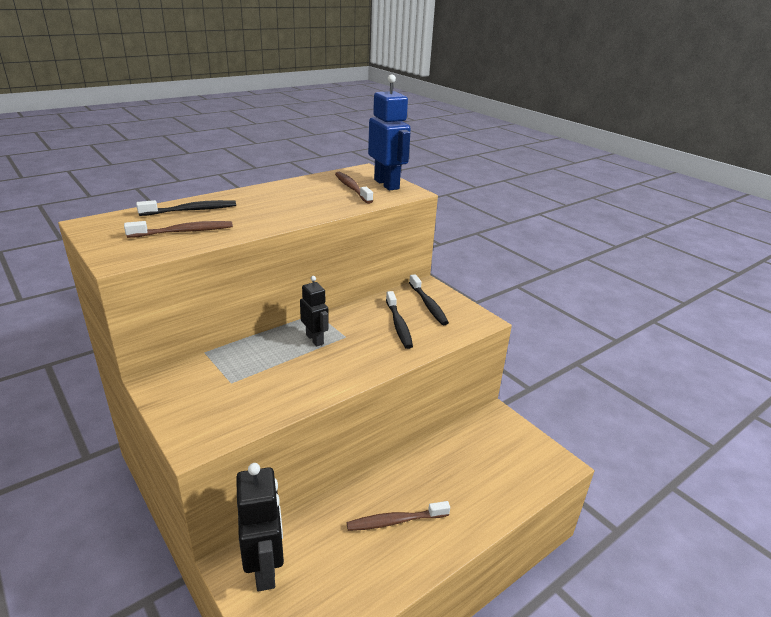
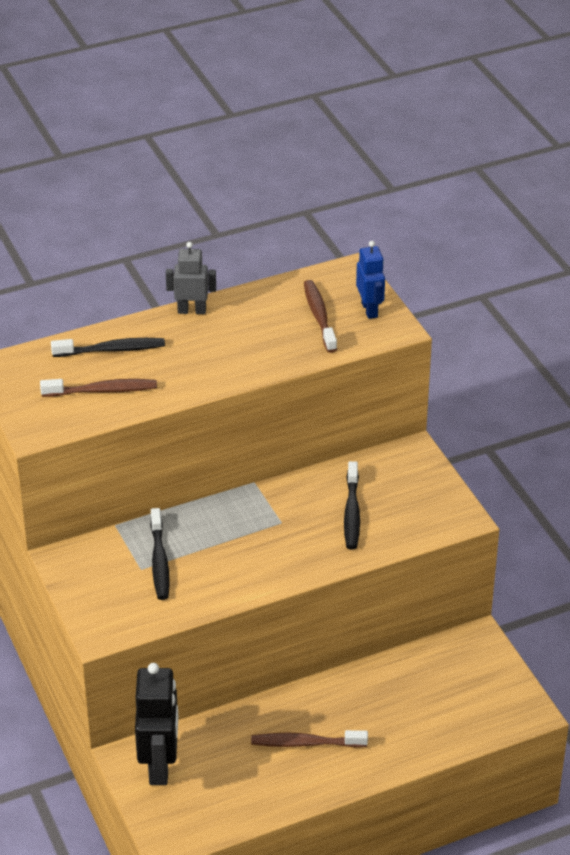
camera: 15 degrees right, 10 degrees up
(254, 190) = (192, 310): none -> grey robot
(315, 339) = (243, 522): black robot -> none
(387, 184) = (370, 310): blue robot -> blue robot, size x0.60
(428, 305) = (402, 484): black toothbrush -> black toothbrush (159, 561)

